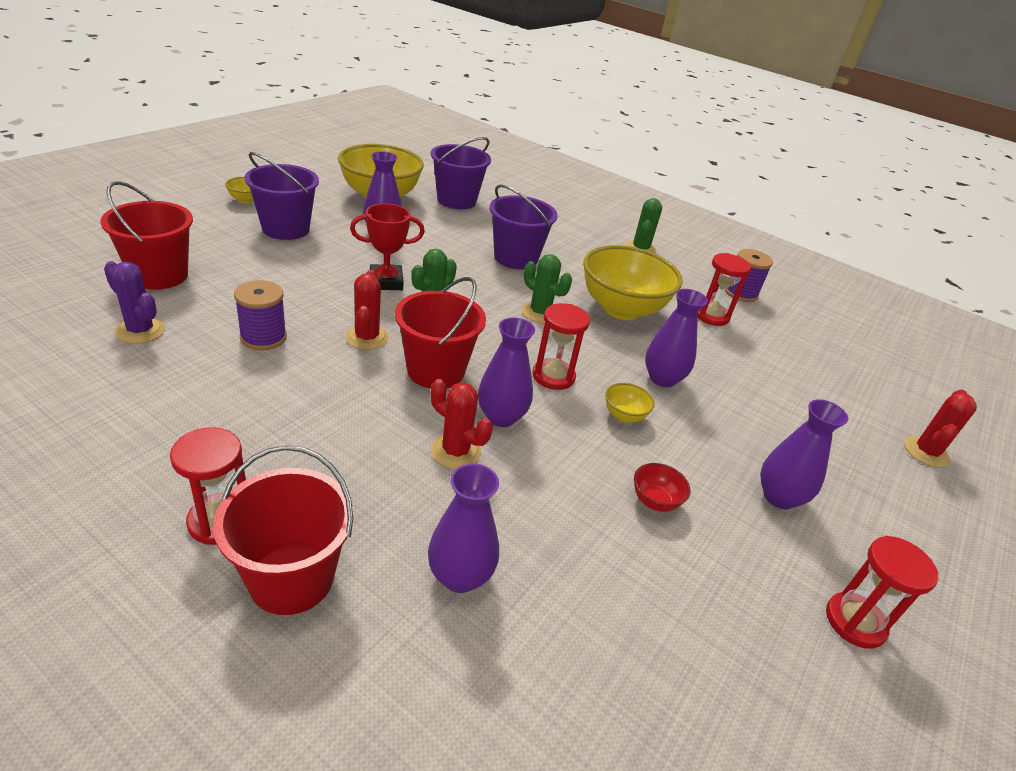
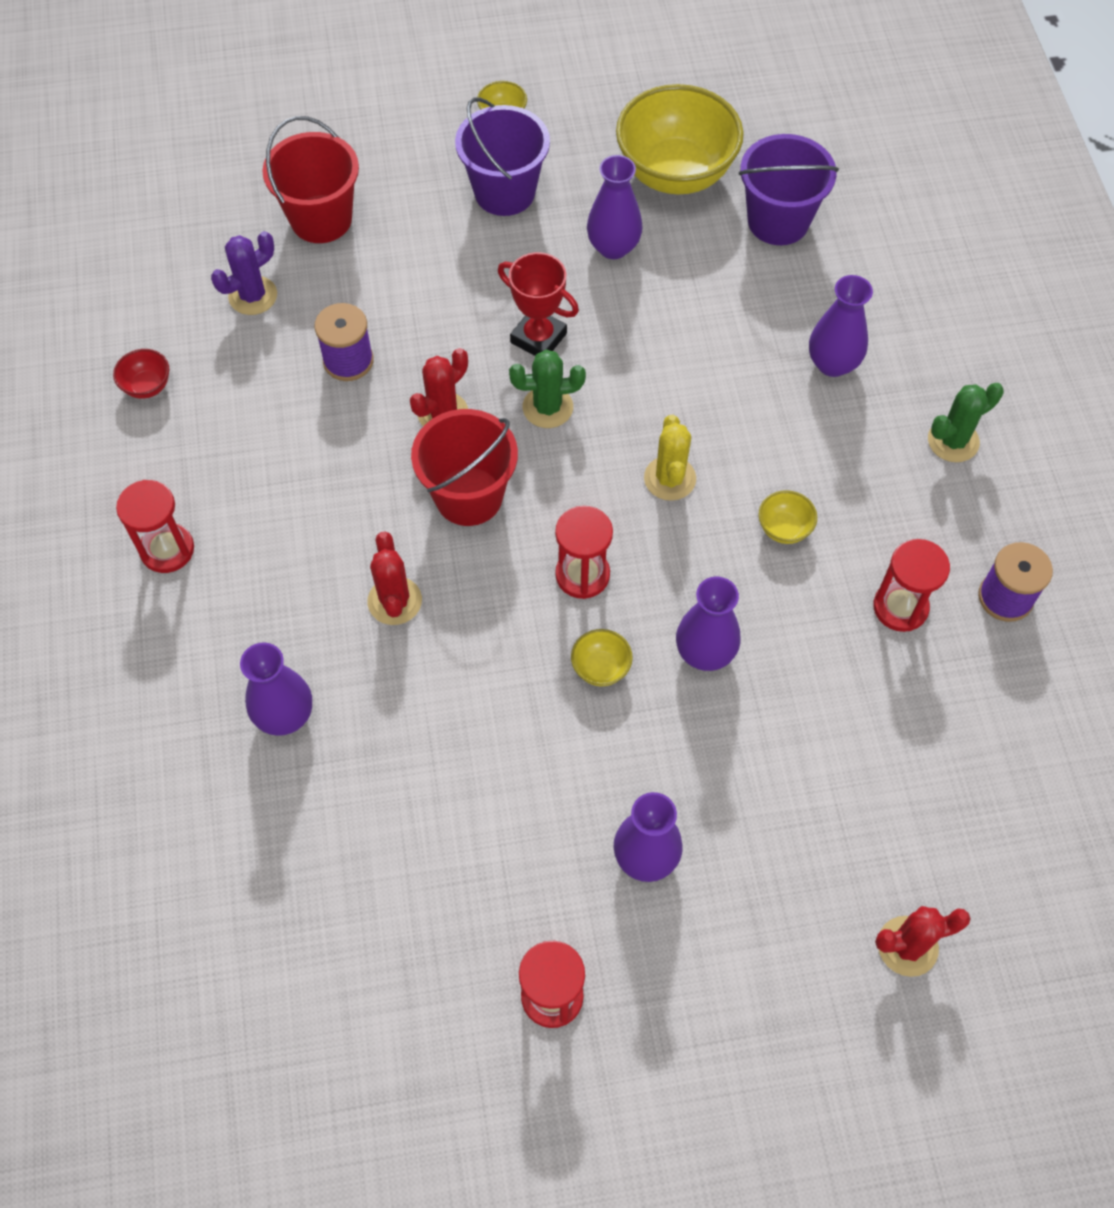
camera: 50 degrees right, 25 degrees up
(140, 331) = (253, 296): purple cactus -> purple cactus turned 60 degrees clockwise
(291, 578) = (175, 632): red bucket -> none
(501, 417) = (474, 590): purple vase -> purple vase (832, 363)
(516, 258) = (741, 372): purple bucket -> none
(540, 313) = (670, 478): green cactus -> yellow cactus
(621, 309) = (784, 529): yellow bowl -> yellow bowl, size x0.41
(655, 501) = (515, 771): red bowl -> red bowl (147, 386)

